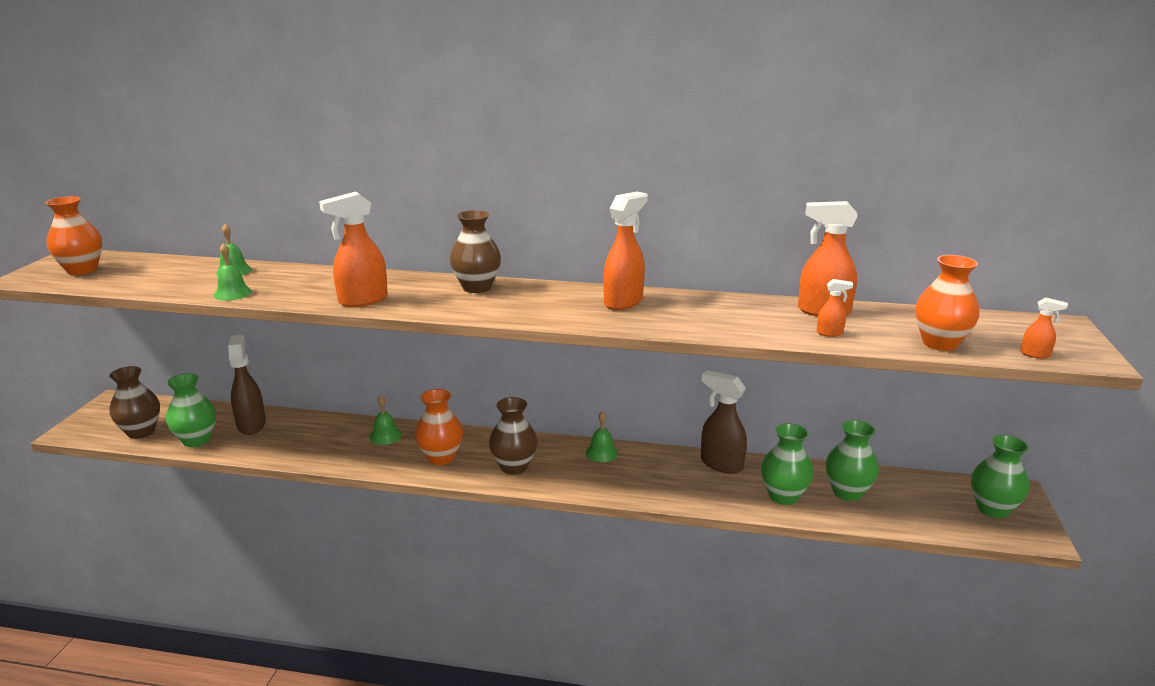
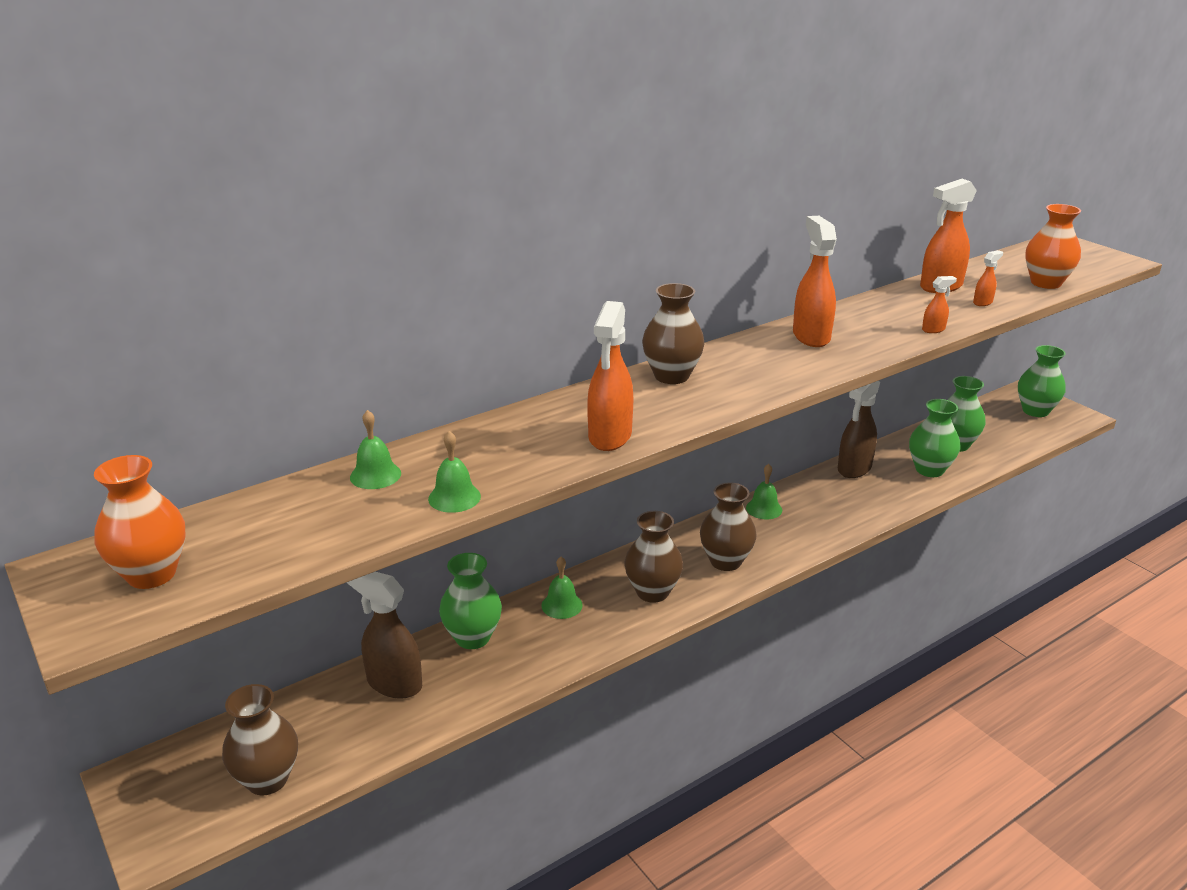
camera: 45 degrees left, 5 degrees up
(196, 440) = (364, 739): green vase -> green vase (472, 637)
(441, 457) = (652, 592): orange vase -> brown vase
(721, 464) = (854, 469): brown spray bottle -> brown spray bottle turned 45 degrees counterclockwise
(1035, 354) = (1097, 270): orange spray bottle -> orange spray bottle (933, 329)

